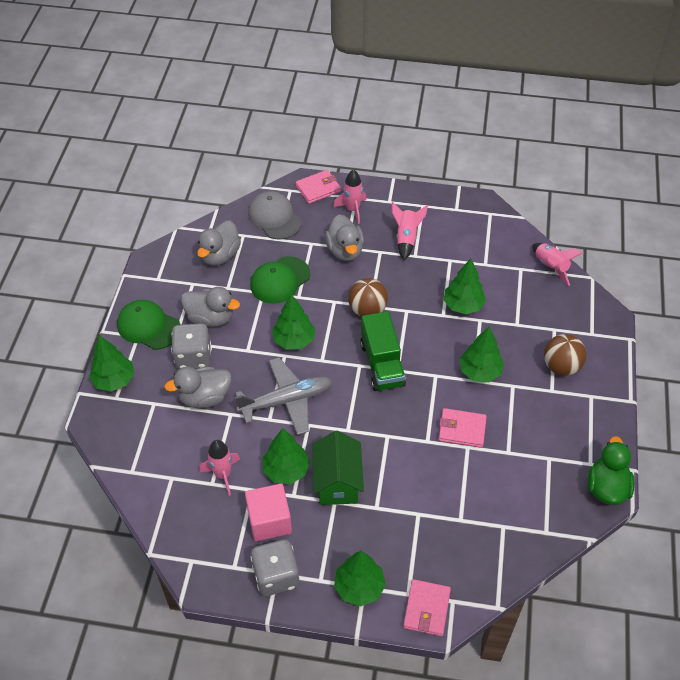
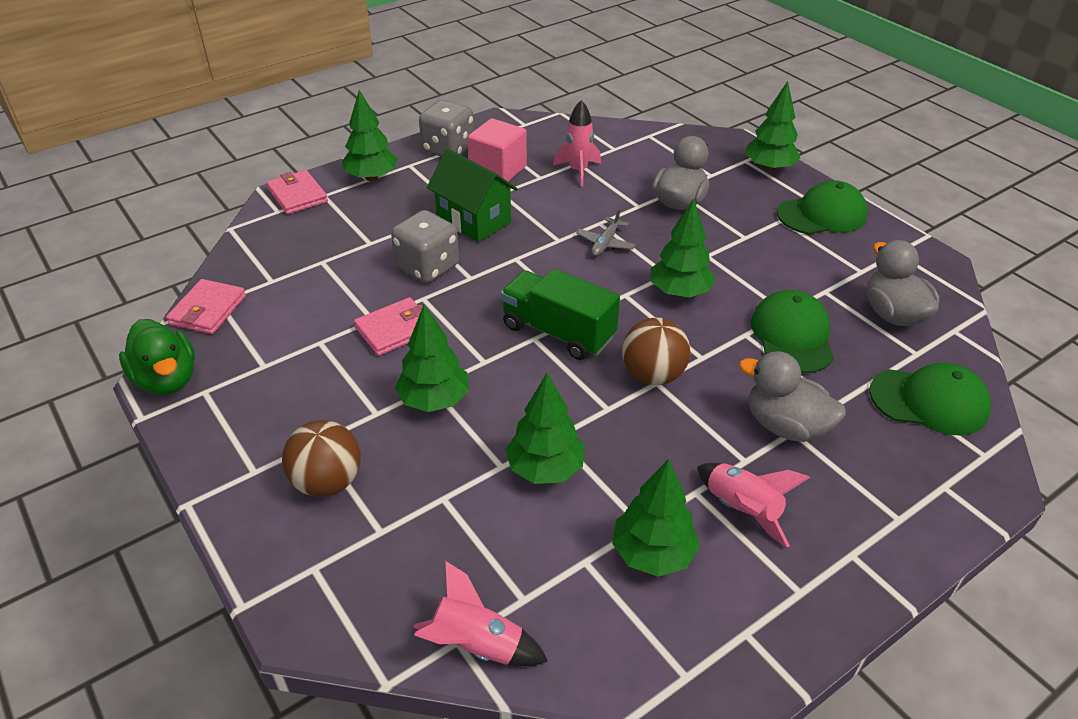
camera: 135 degrees right, 10 degrees down
(193, 357) = (742, 220): grey dice -> grey dice (427, 267)
(210, 318) = (787, 256): grey duck -> none
(274, 217) = (929, 401): grey cap -> green cap
(286, 470) = (530, 202): green tree -> green tree (653, 554)
(287, 401) = (605, 243): grey plane -> grey plane, size x0.49
(318, 188) = (962, 489): pink wallet -> pink wallet (208, 310)
(352, 210) = (871, 494): pink rocket -> none

